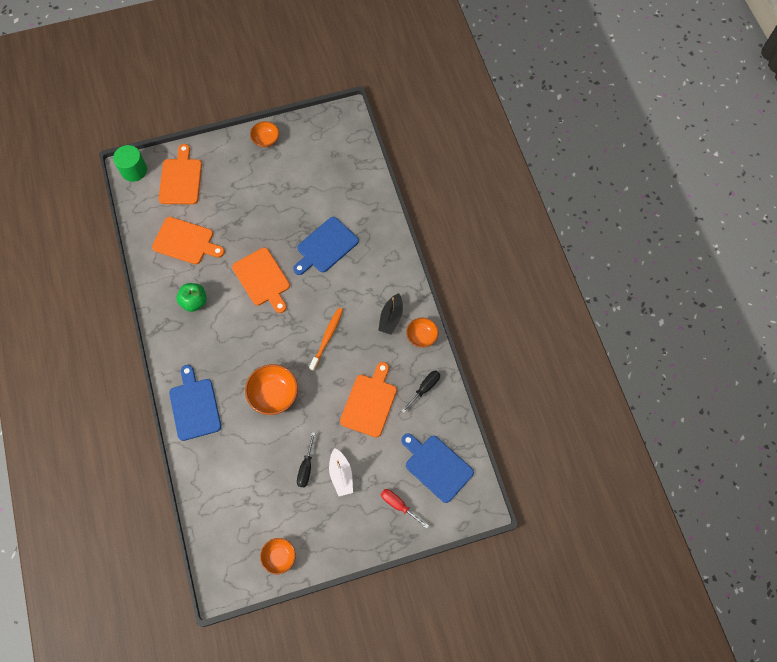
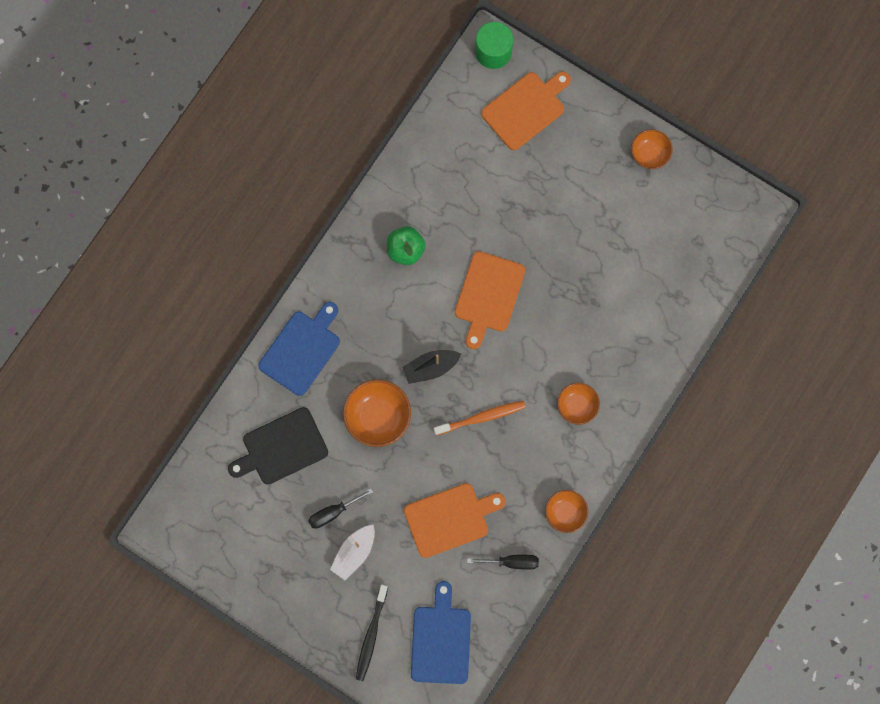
camera: 50 degrees right, 10 degrees up
(186, 241) = (461, 180): orange cutting board -> none
(240, 466) = (281, 448): none -> black cutting board
(279, 557) = (229, 561): orange bowl -> orange bowl (577, 406)
(325, 246) = (580, 328): blue cutting board -> none
(391, 318) = (559, 464): black boat -> black boat (430, 367)
(399, 505) = (371, 634): red screwdriver -> black toothbrush

